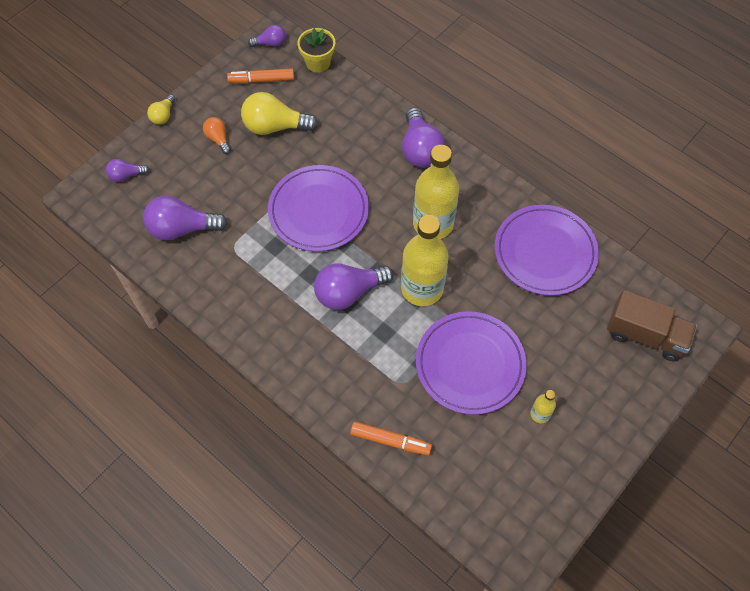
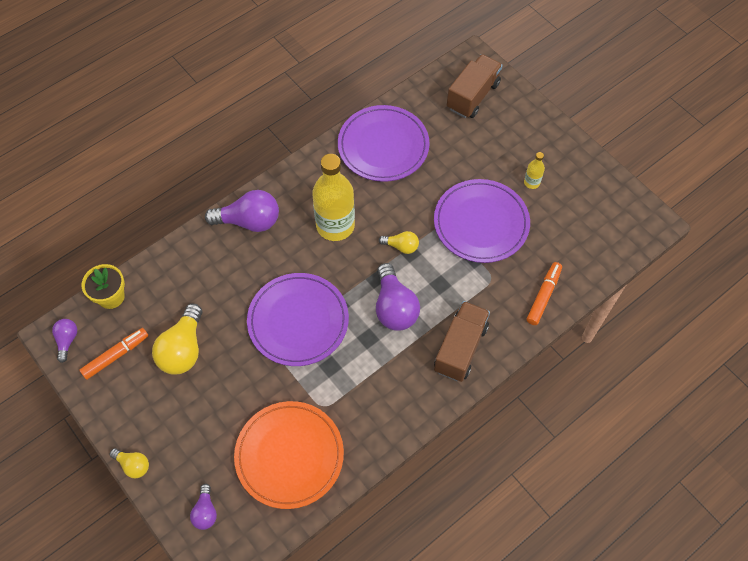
camera: 80 degrees left, 0 degrees up
(182, 229) = (289, 455): purple light bulb -> orange plate
(218, 139) = (183, 408): orange light bulb -> none
(261, 80) = (116, 355): orange marker -> orange marker turned 135 degrees counterclockwise
(312, 361) = (460, 348): none -> brown truck
(422, 288) = (401, 246): yellow bottle -> yellow light bulb

